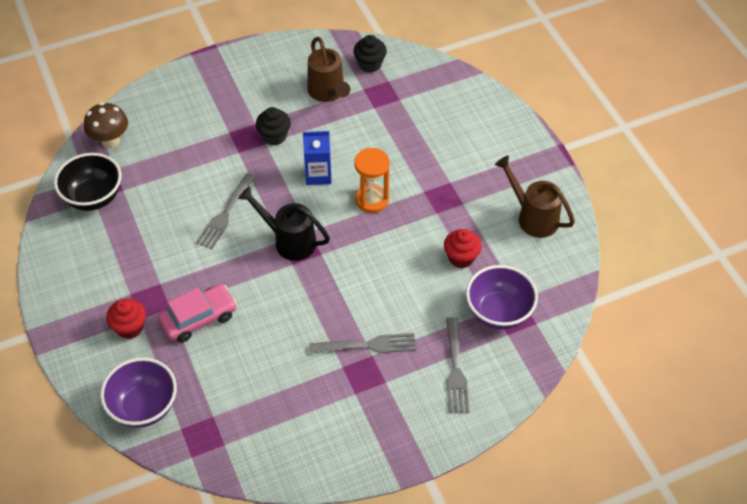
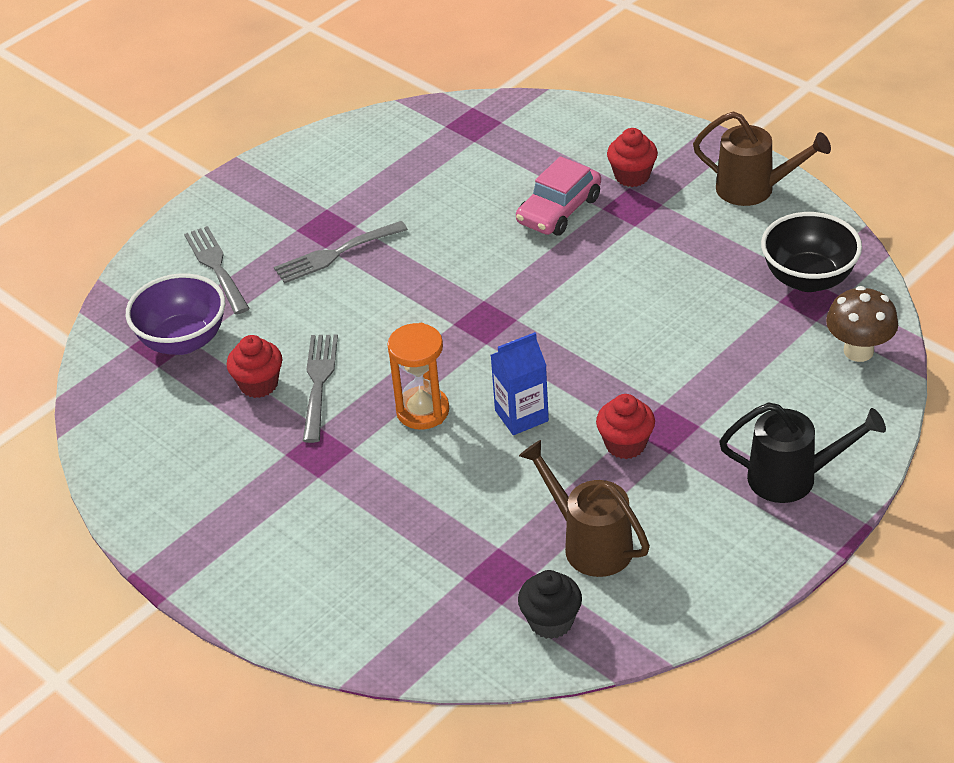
camera: 160 degrees right, 10 degrees down
(144, 407) = (555, 123): purple bowl -> none
(225, 214) = (615, 322): grey fork -> grey fork (318, 382)
(274, 136) = (625, 444): black cupcake -> red cupcake
(289, 241) = (506, 322): black watering can -> black watering can (793, 478)
(533, 217) = (173, 472): brown watering can -> brown watering can (754, 189)

